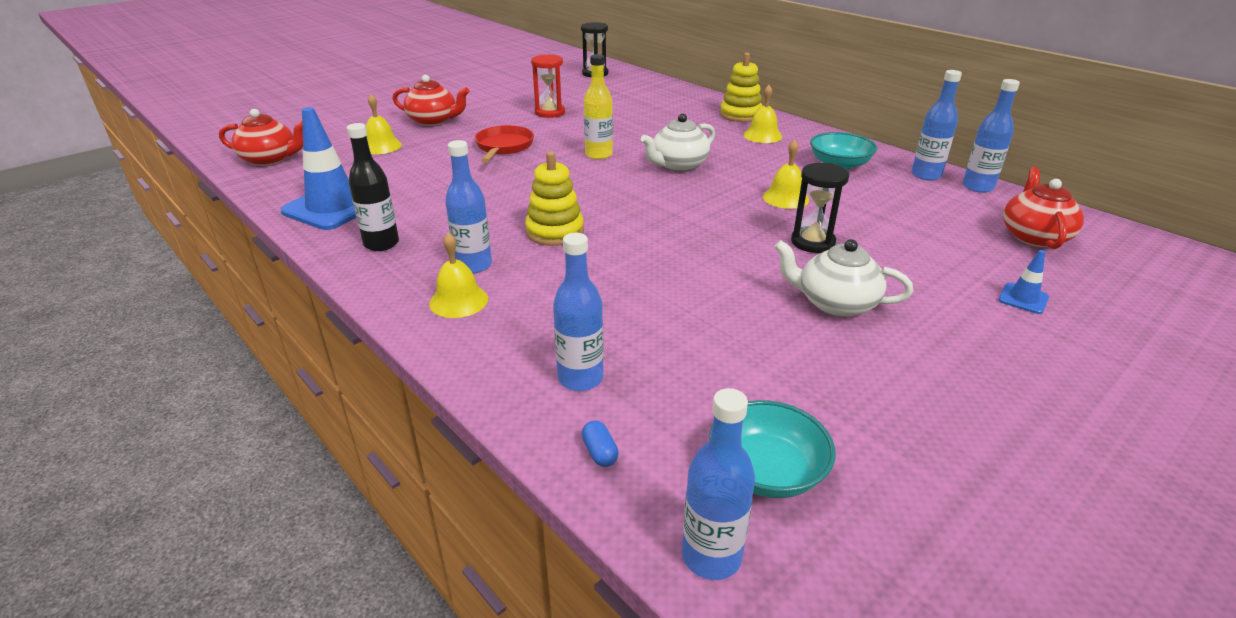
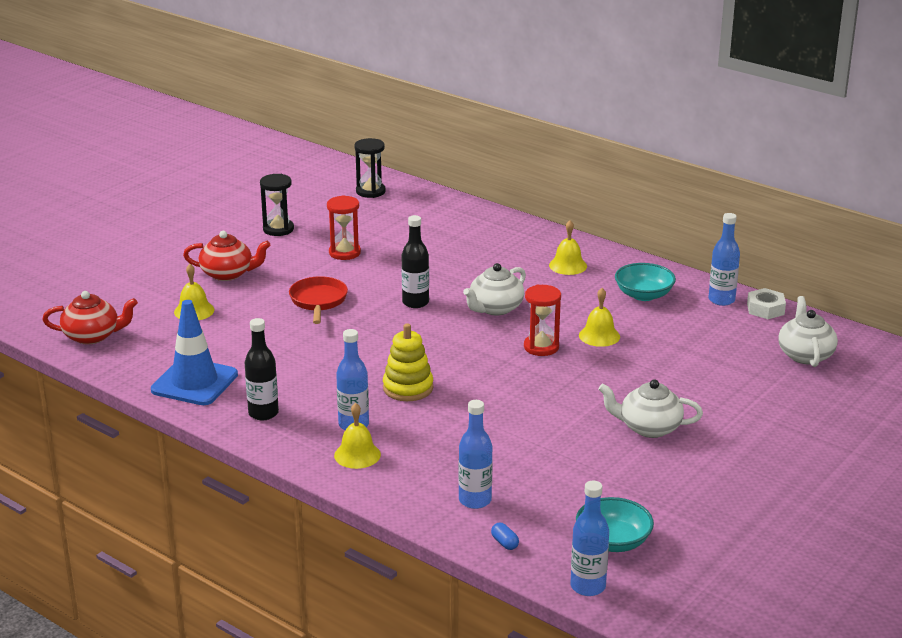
camera: 10 degrees left, 5 degrees down
(598, 155) = (415, 302): yellow bottle -> black bottle
(718, 204) = (541, 347): none -> red hourglass
(740, 115) = (541, 240): yellow stacking toy -> none
(812, 242) = (627, 377): black hourglass -> black hourglass (278, 229)
(977, 187) = (765, 309): blue bottle -> white nut
(1023, 299) = (788, 410): blue traffic cone -> none
(1033, 236) = (805, 355): red teapot -> white teapot

